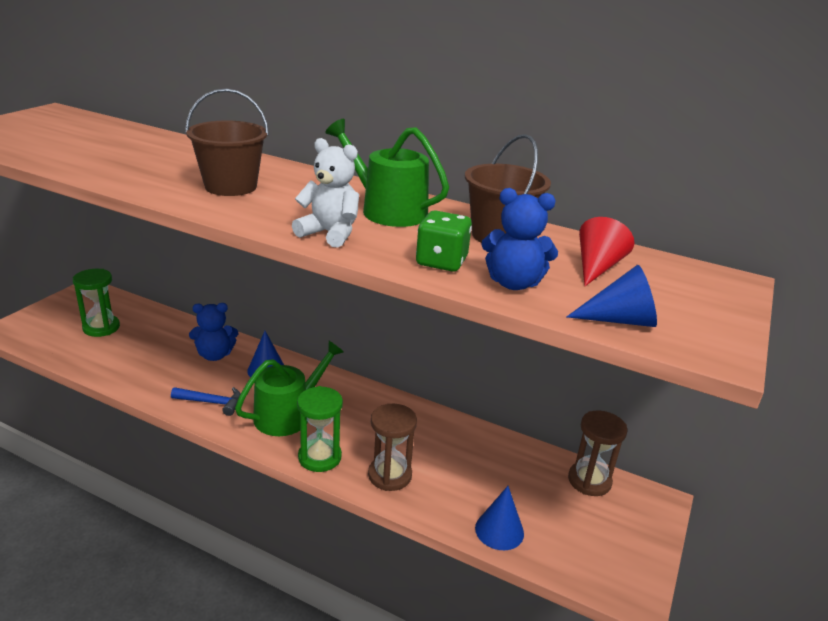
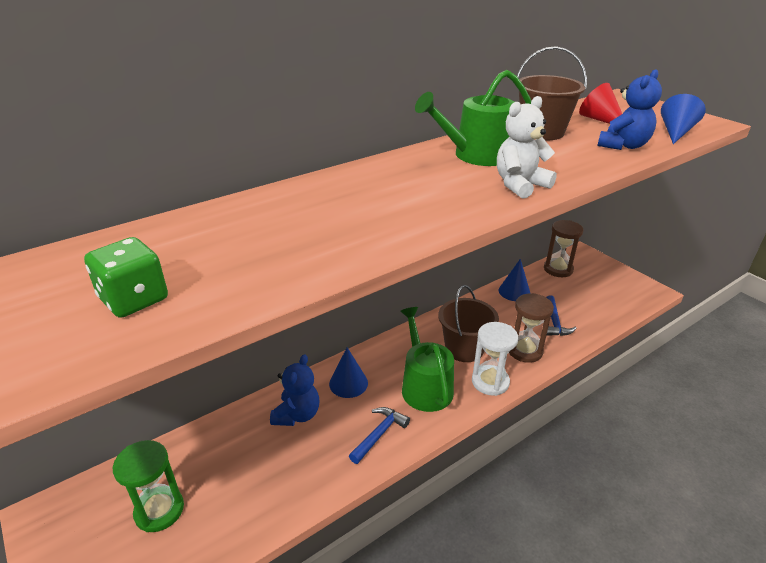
camera: 60 degrees left, 5 degrees up
(231, 186) = (377, 209): brown bucket -> brown bucket (464, 349)
(319, 457) = (490, 382): green hourglass -> white hourglass
(441, 262) = (585, 158): green dice -> green dice (134, 299)
(464, 493) = (554, 322): none -> blue hammer
(499, 530) = (593, 320): blue cone -> blue cone (514, 291)

